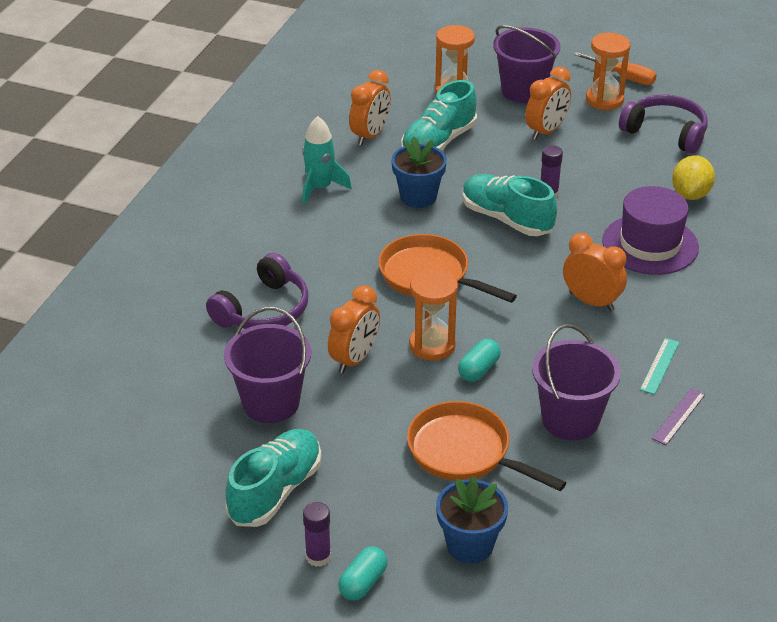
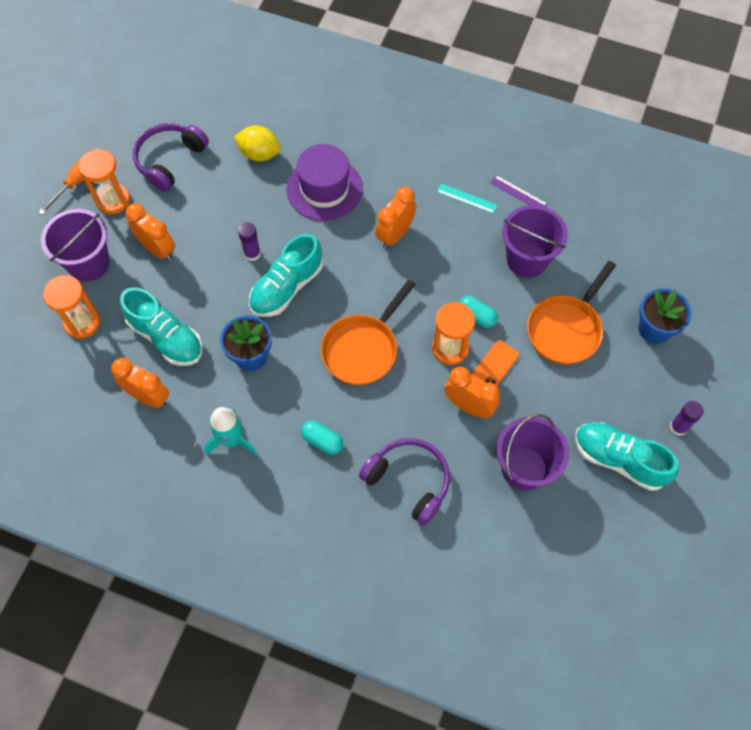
camera: 90 degrees left, 25 degrees up
(363, 583) = (697, 397): turquoise capsule -> turquoise capsule (322, 441)
(408, 383) = (494, 366): none -> orange phone

